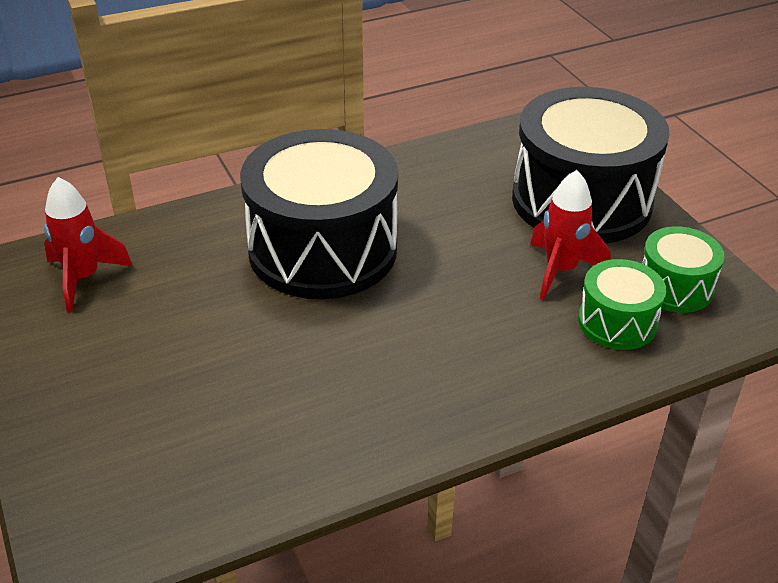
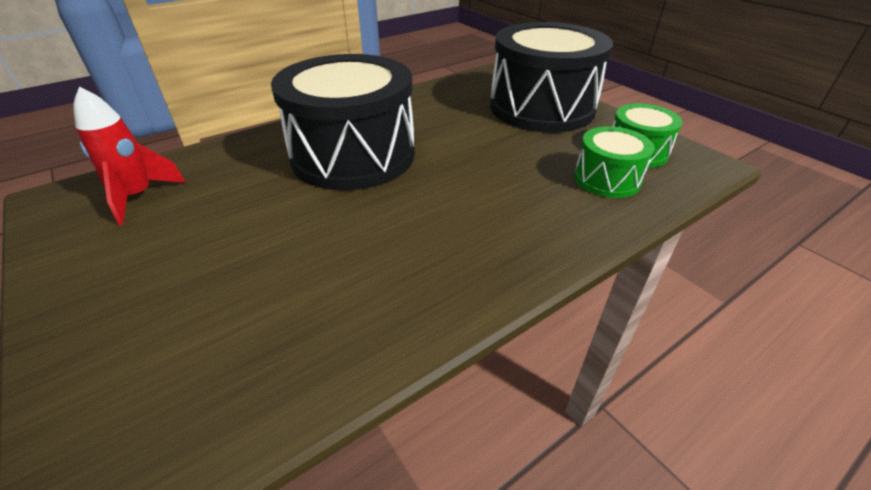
camera: 10 degrees left, 0 degrees up
(561, 271) = (546, 150): red rocket -> none

